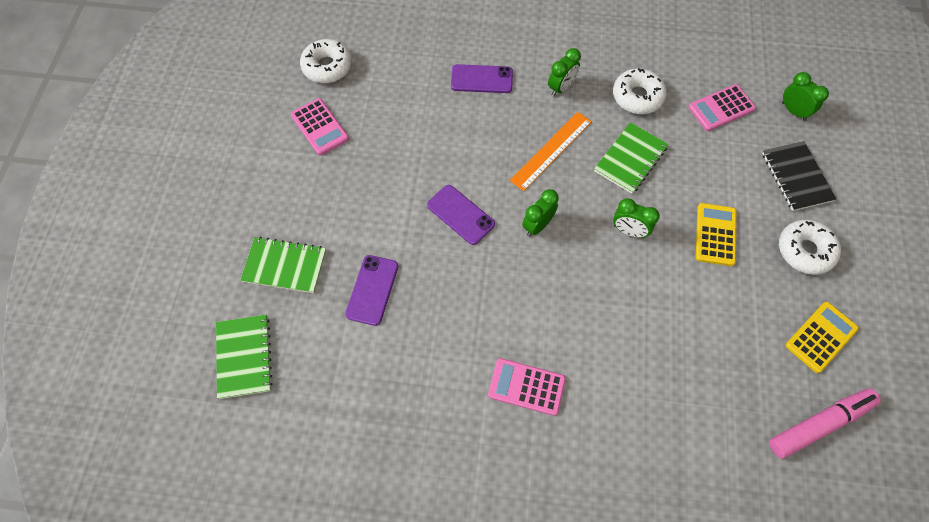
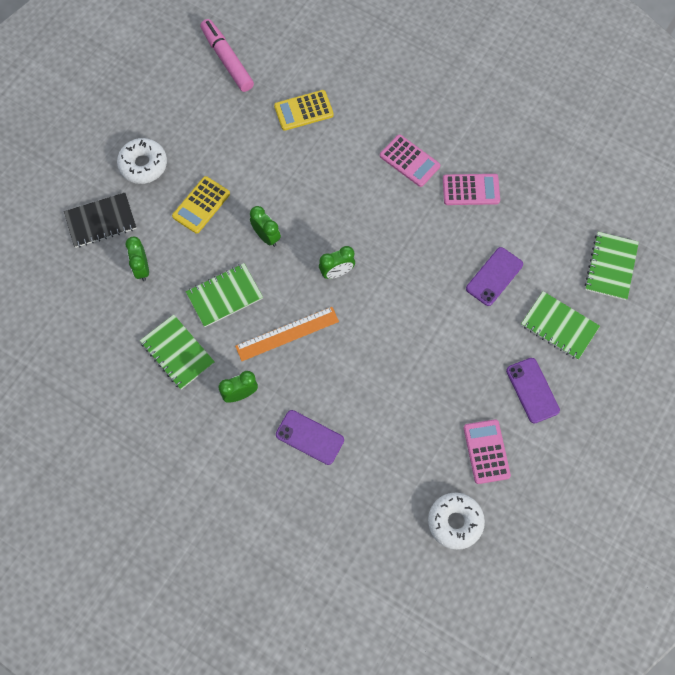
camera: 155 degrees left, 5 degrees up
(460, 215) = (395, 308): purple phone -> purple phone (532, 390)
(637, 97) = (177, 352): white donut -> green notebook
(721, 108) = (112, 308): pink calculator -> pink calculator (471, 190)
(793, 111) = (53, 278): green clock -> green clock (142, 268)
(796, 177) = (101, 221): black notebook -> black notebook turned 60 degrees clockwise
(819, 424) = (227, 60): pink marker -> pink marker turned 60 degrees clockwise
(821, 337) = (182, 106): yellow calculator -> yellow calculator (303, 110)

